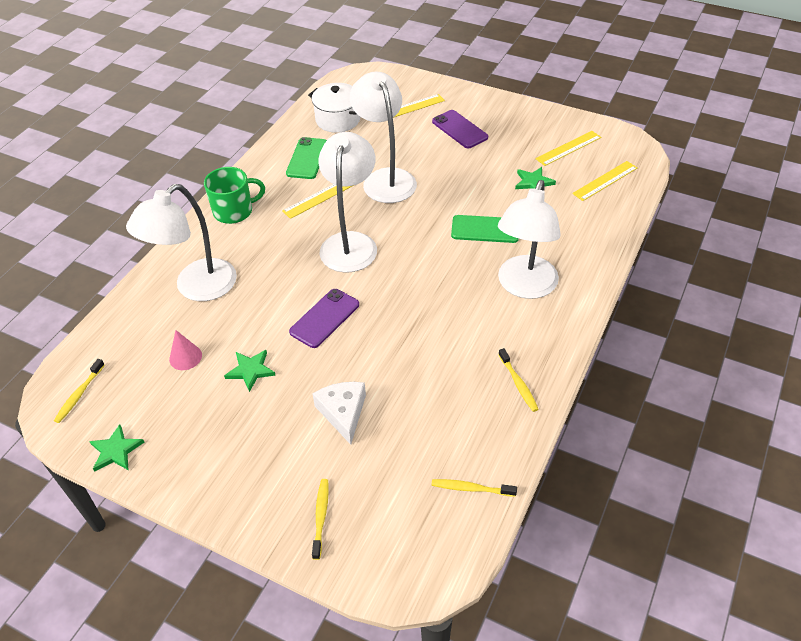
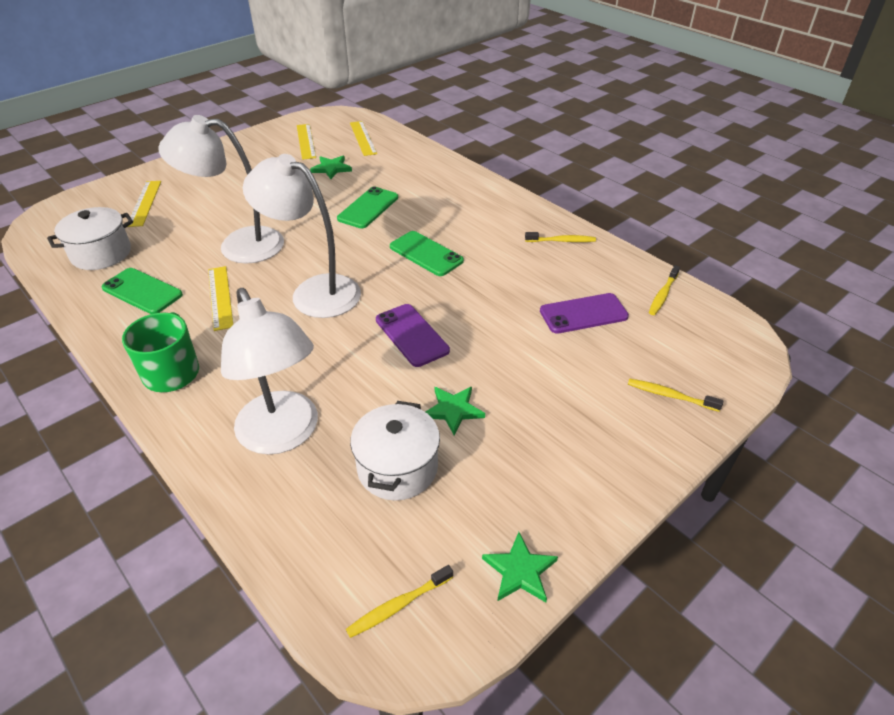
camera: 70 degrees left, 5 degrees down
(79, 394) = (398, 605): yellow toothbrush -> yellow toothbrush turned 105 degrees clockwise
(185, 357) = (397, 468): pink cone -> white pot
(343, 413) = (547, 351): white cheese -> none
(438, 291) = (426, 254): none -> green phone
(459, 129) = (215, 184): purple phone -> purple phone (583, 314)
(524, 287) = (455, 208): white lamp -> none

